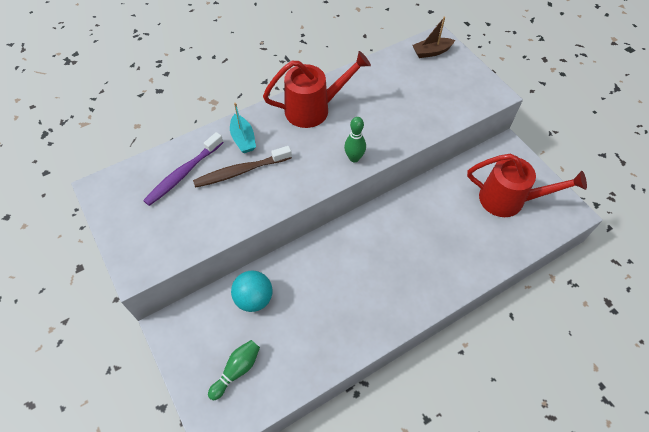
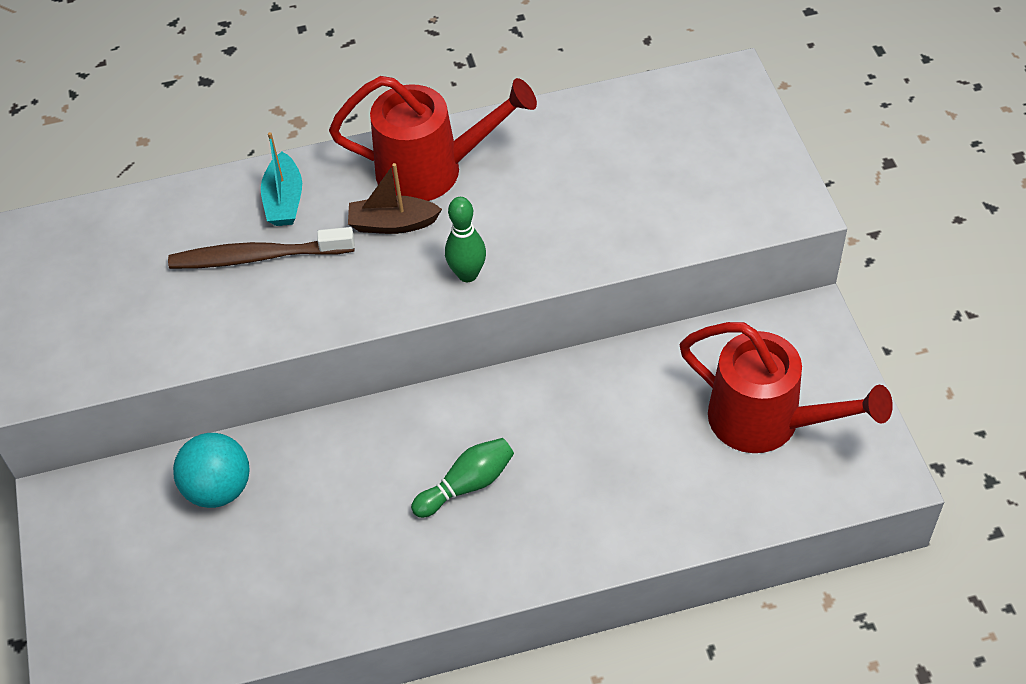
camera: 20 degrees right, 5 degrees down
(183, 174) = (159, 241): purple toothbrush -> none
(237, 370) = (146, 599): green bowling pin -> green bowling pin (467, 485)
(431, 52) = (705, 101): brown boat -> brown boat (392, 224)

